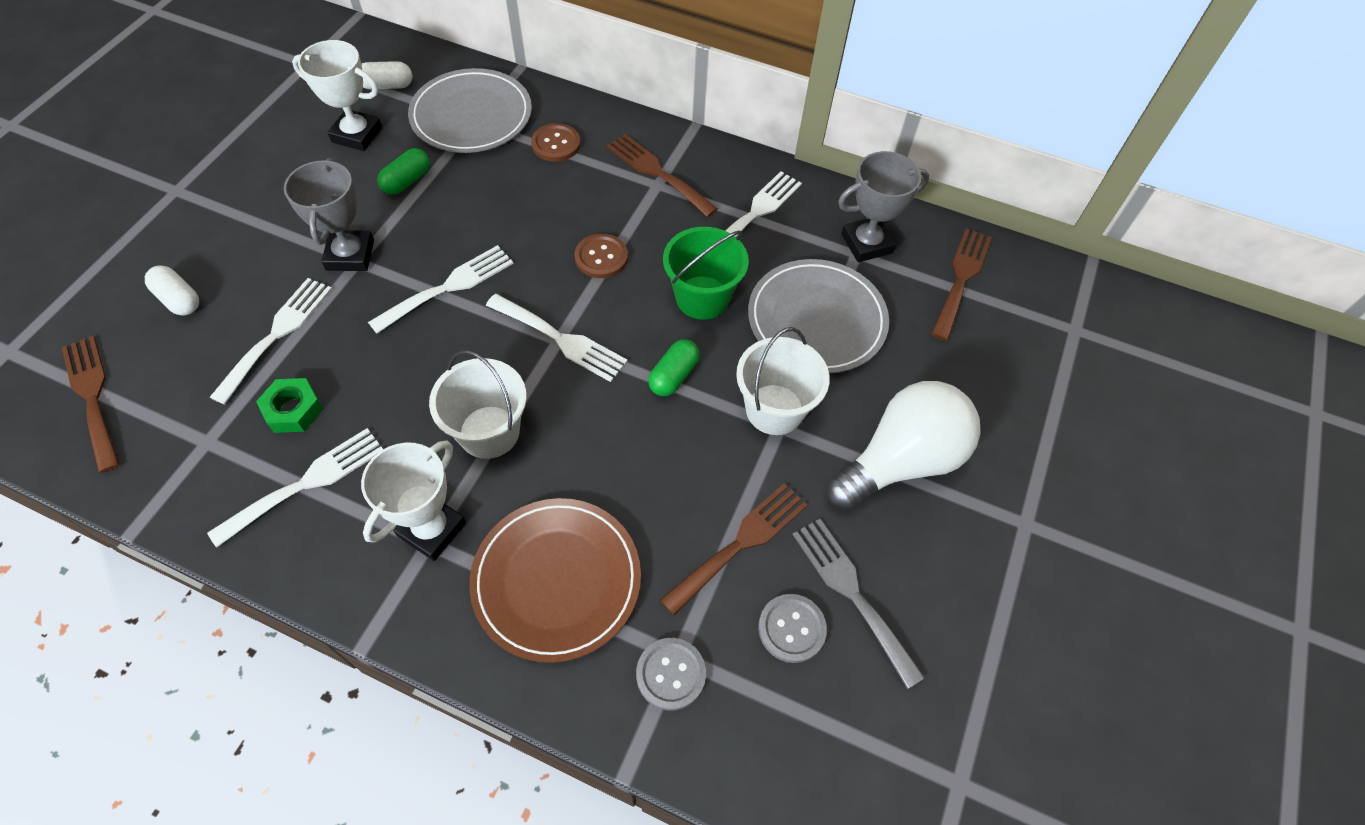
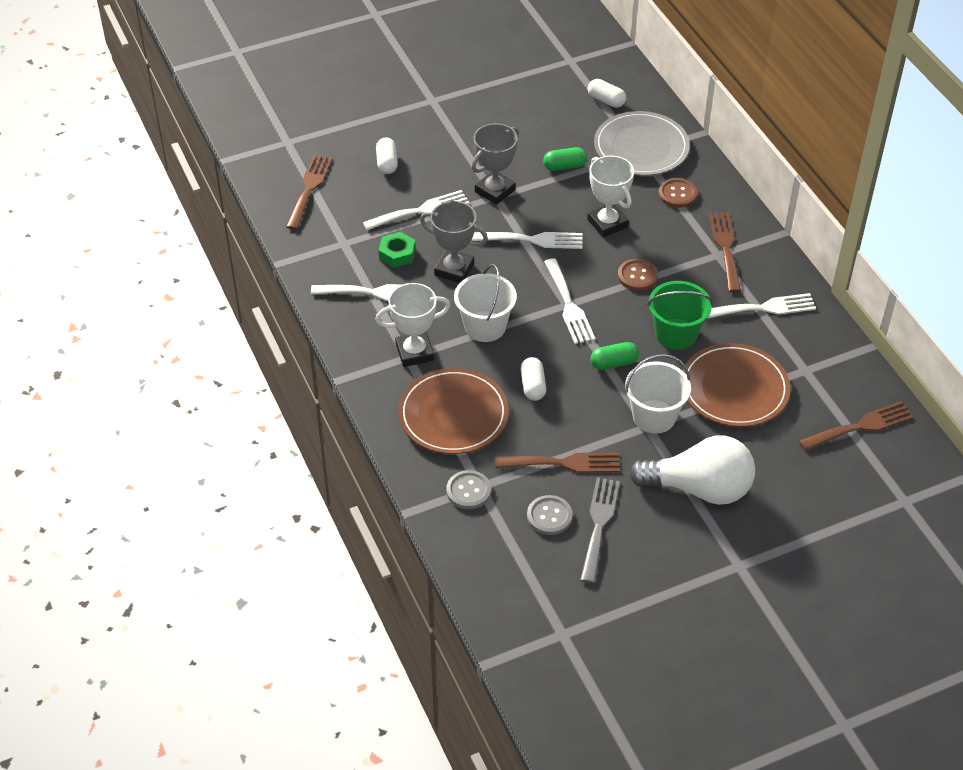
camera: 45 degrees right, 10 degrees down
(357, 135) = (560, 122): white trophy -> white trophy (607, 223)
(614, 469) = (533, 386): none -> white capsule
(816, 320) = (734, 389): grey plate -> brown plate
(866, 243) = (819, 369): grey trophy -> grey trophy (454, 269)

